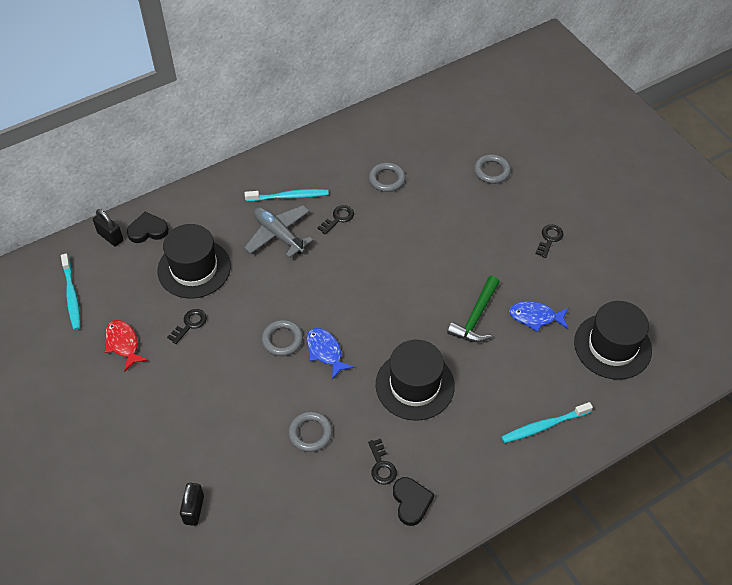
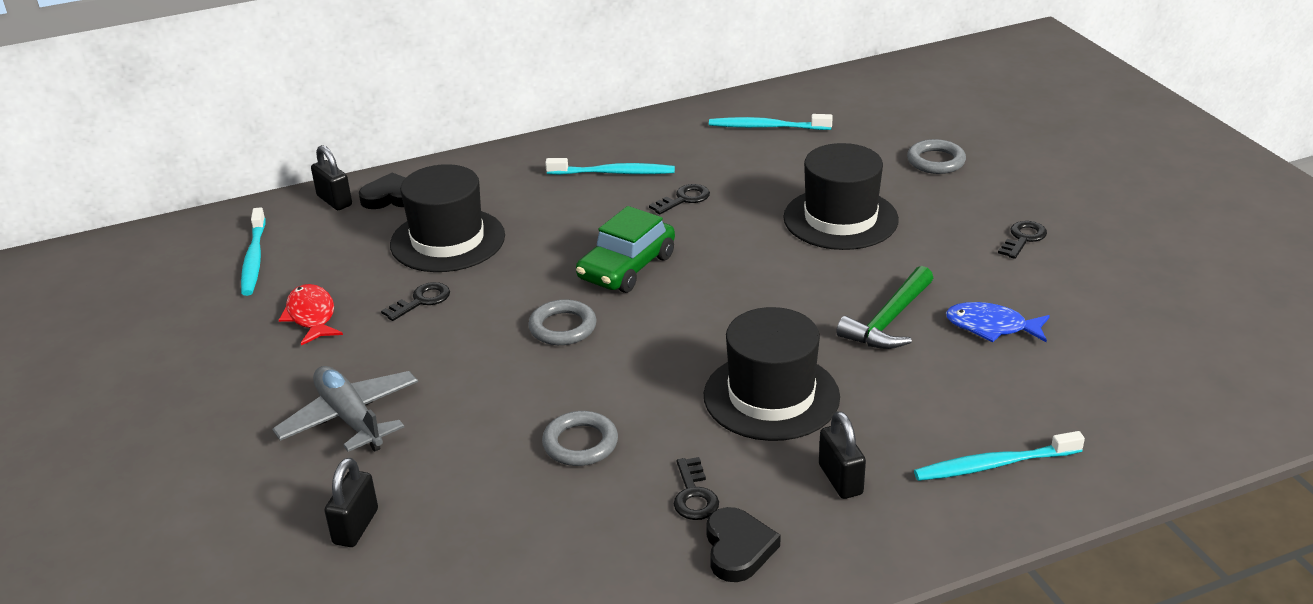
camera: 10 degrees right, 20 degrees down
(278, 235) = (587, 211): grey plane -> grey plane (350, 418)
(312, 284) = (627, 267): none -> green car
(325, 352) = (629, 346): blue fish -> none
(381, 144) = (767, 127): none -> turquoise toothbrush
(387, 179) = (768, 162): grey ring -> none
(461, 445) = (840, 479): none -> black padlock
(612, 346) = (1126, 371): black hat -> black hat (840, 219)

